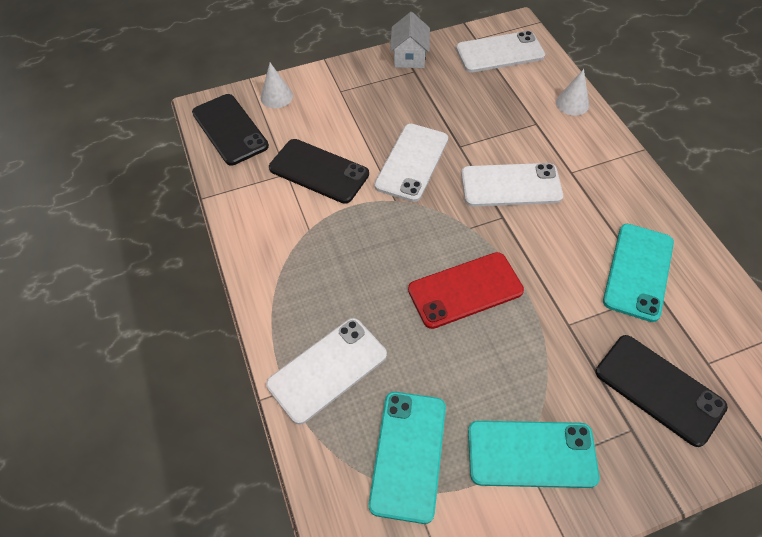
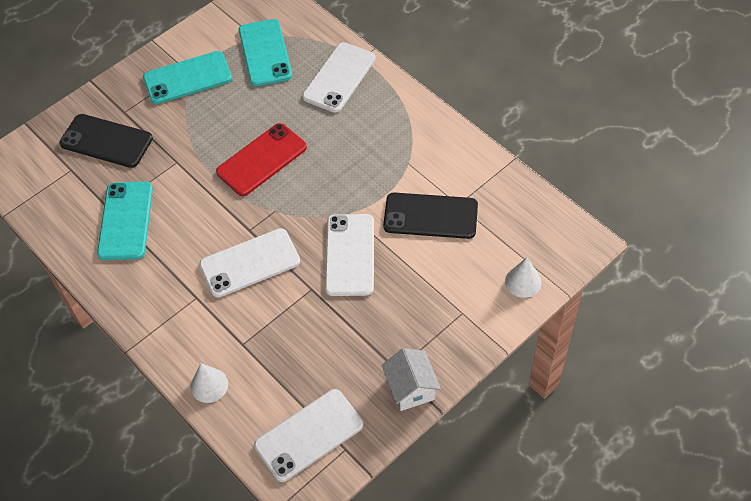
camera: 160 degrees right, 0 degrees up
(230, 129) = (541, 228): black phone -> none

